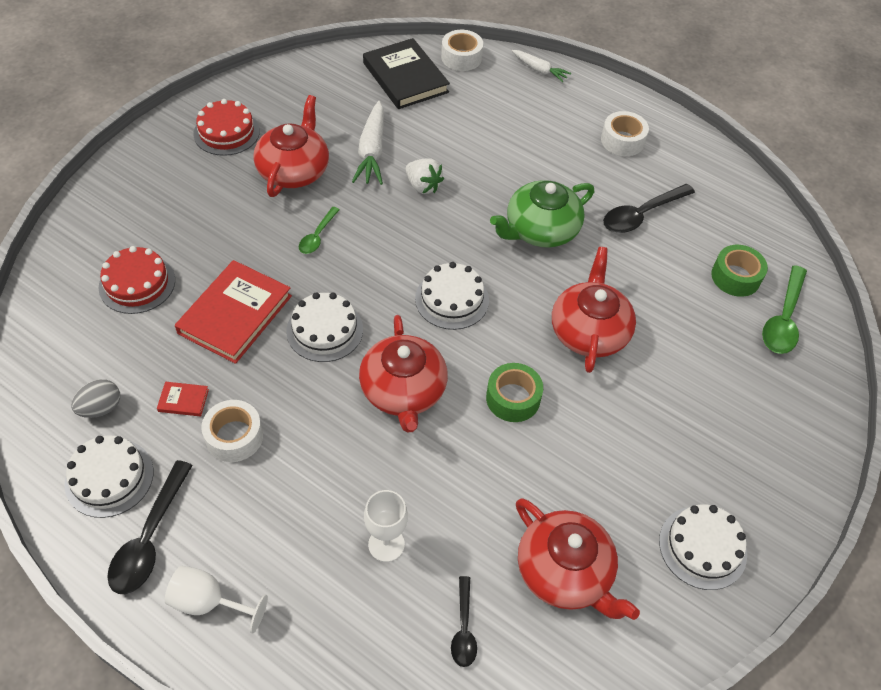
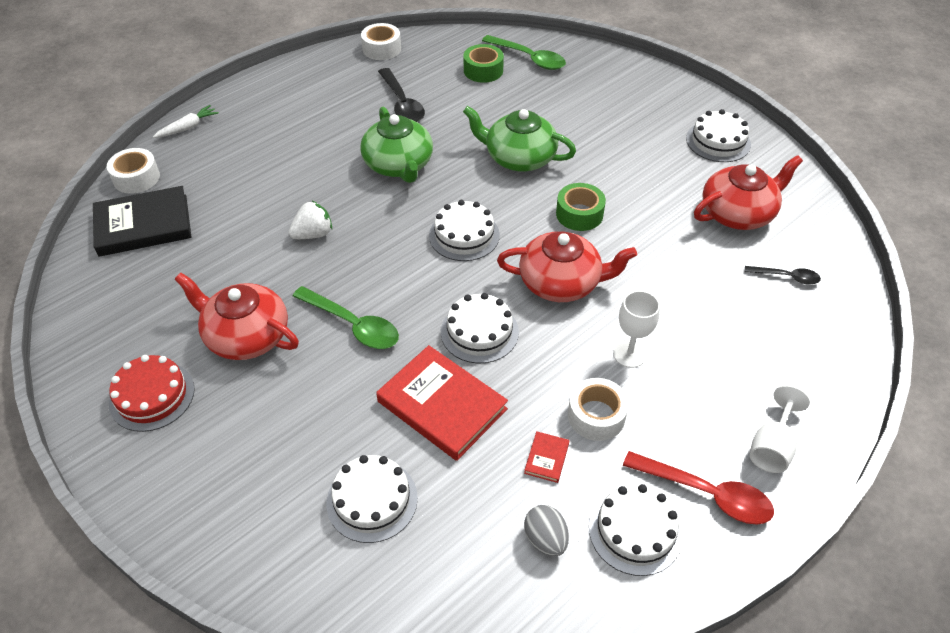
camera: 75 degrees left, 5 degrees down
(137, 283) = (372, 500): red cake -> white cake
(150, 538) = (706, 493): black spoon -> red spoon
(317, 236) = (353, 325): green spoon -> green spoon, size x1.69
(372, 151) = (246, 266): white carrot -> none
(386, 544) = (714, 314): white goblet -> white goblet (629, 354)
(589, 331) = (519, 158): red teapot -> green teapot
(622, 141) = (310, 95): white tape -> white tape (381, 49)

